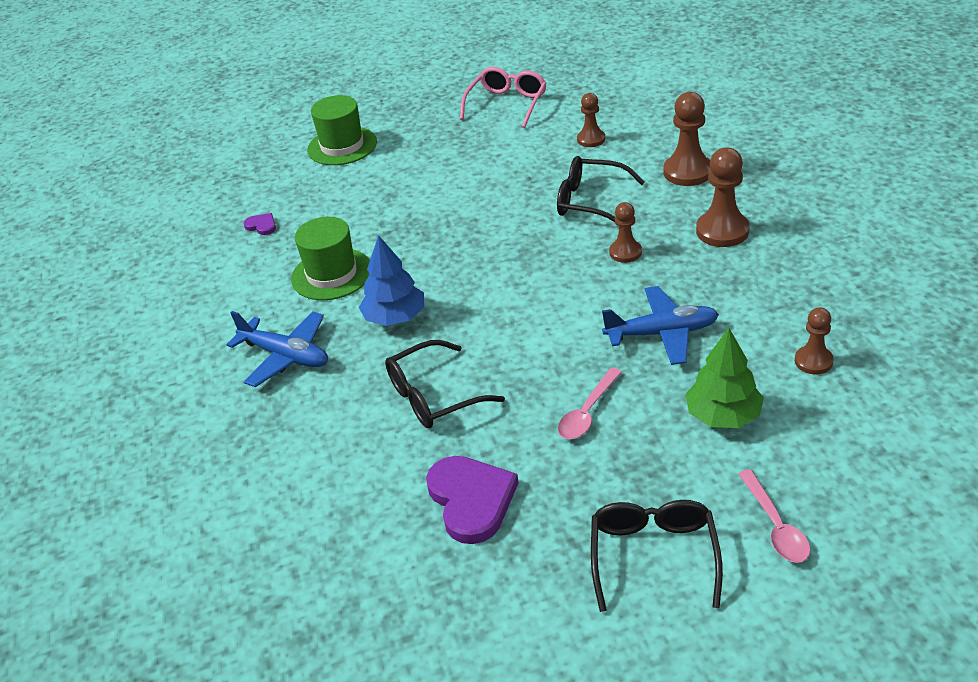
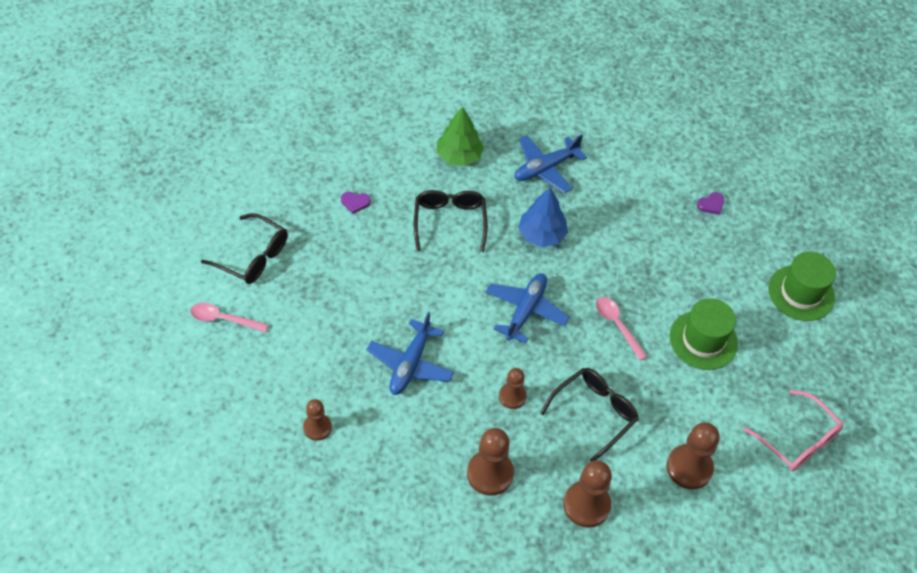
camera: 110 degrees right, 15 degrees up
(332, 274) = (617, 221): green hat -> green hat (703, 340)
(471, 500) = (355, 202): purple heart -> purple heart, size x0.46
(512, 286) = (525, 311): none -> blue plane
(587, 412) = (374, 285): pink spoon -> pink spoon (617, 325)
(591, 139) = (689, 468): brown pawn -> brown pawn, size x1.63
(723, 416) = (316, 348): green tree -> green tree (459, 156)

